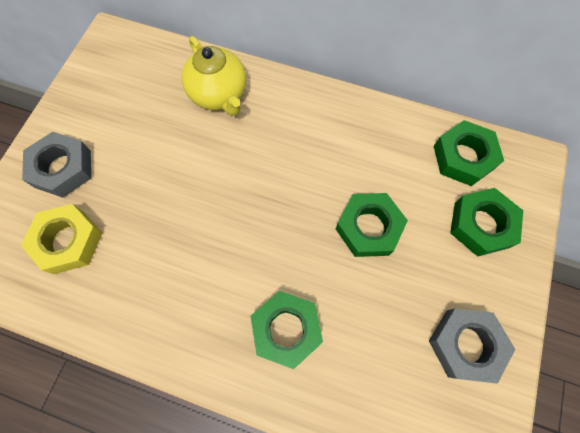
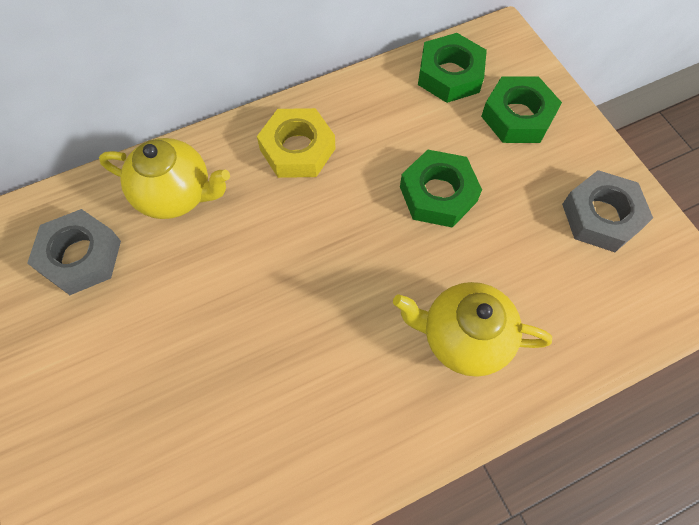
camera: 45 degrees left, 5 degrees down
(63, 168) = (80, 406): grey nut -> grey nut (80, 257)
(68, 241) = (171, 467): yellow nut -> yellow nut (297, 149)
(286, 329) = (463, 338): green nut -> yellow teapot

